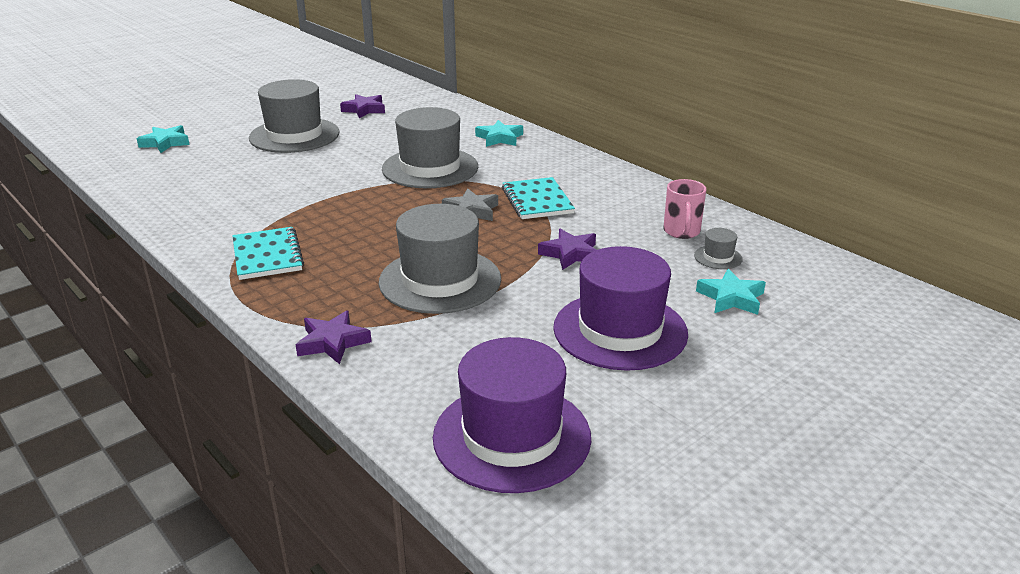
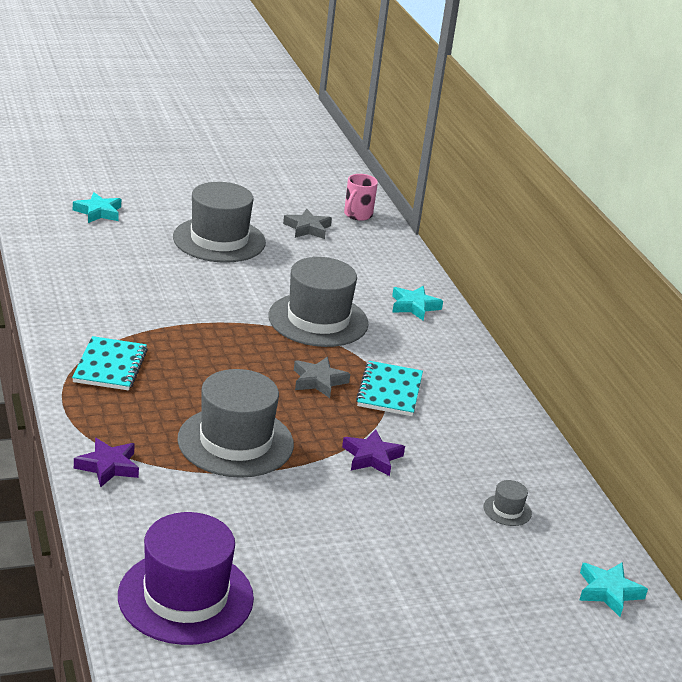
camera: 20 degrees right, 0 degrees up
(364, 110) = (307, 228): purple star -> grey star
(620, 330) = (350, 545): purple hat -> none
(681, 232) = (498, 472): pink mug -> pink mug (357, 215)
(731, 298) = (479, 553): turquoise star -> turquoise star (608, 592)

